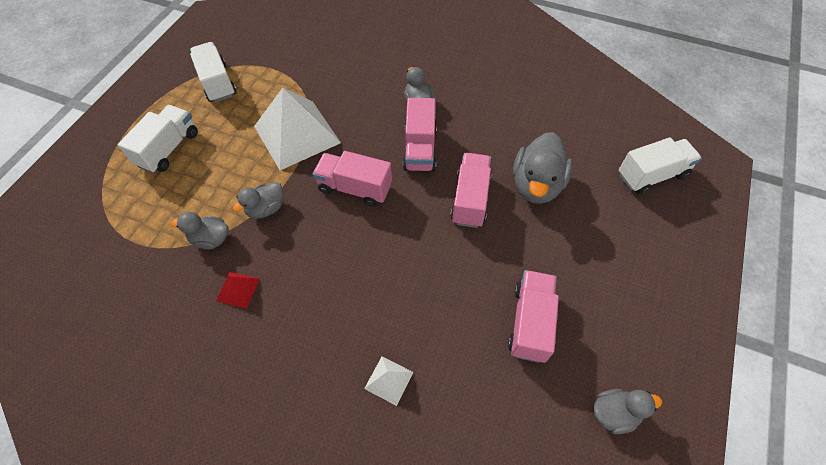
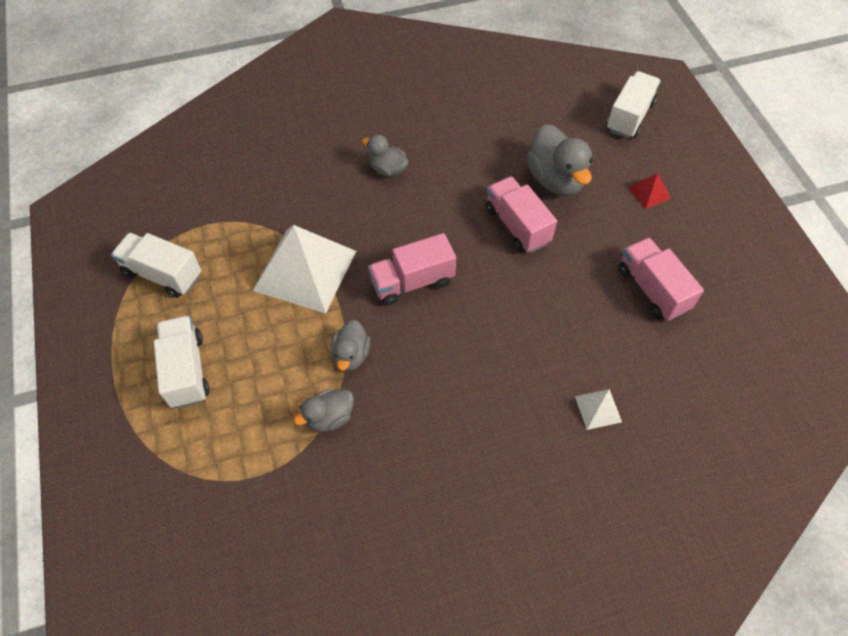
camera: 40 degrees left, 0 degrees up
(237, 289) = (403, 439): red pyramid -> red pyramid (649, 192)
(420, 149) = (432, 210): pink truck -> none
(614, 413) = (761, 310): grey duck -> none

